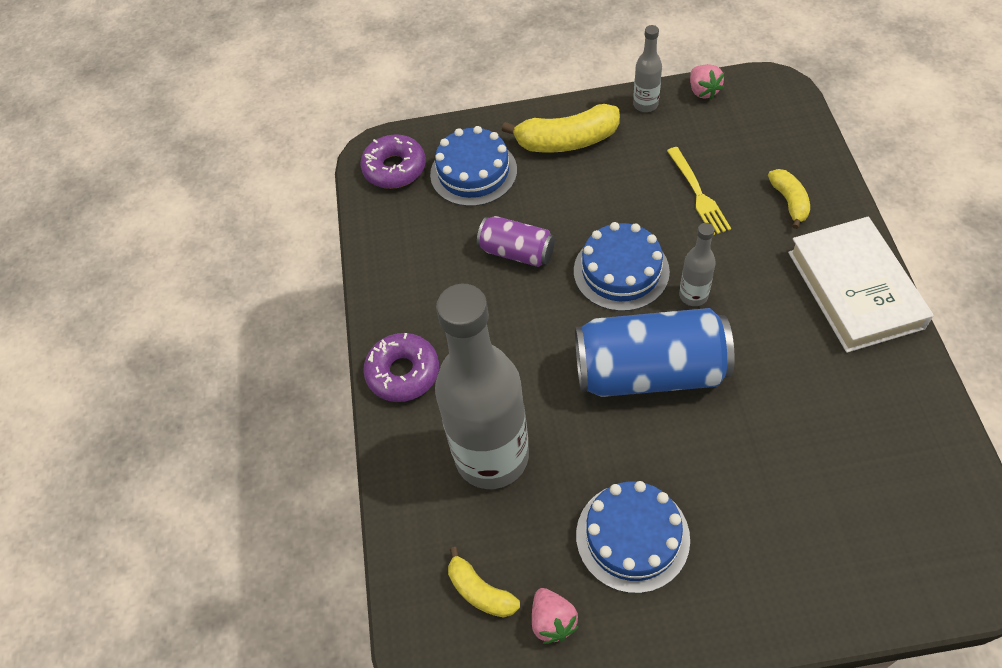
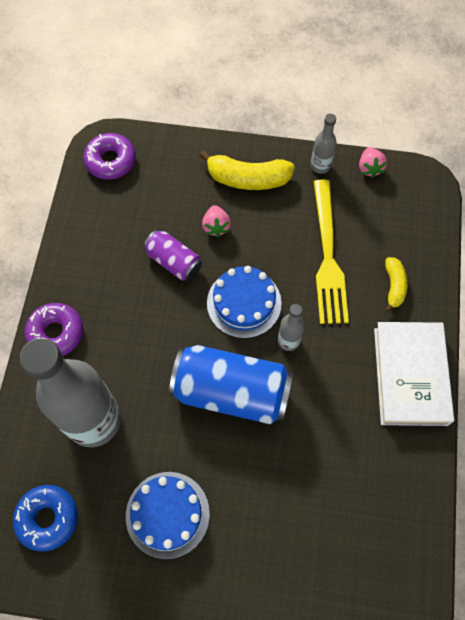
camera: 10 degrees right, 10 degrees up
(473, 172) = (168, 183): blue cake -> none
(480, 591) = (48, 518): yellow banana -> blue donut
(552, 621) = (88, 557): pink strawberry -> pink strawberry (216, 226)
(698, 194) = (328, 257): yellow fork -> yellow fork, size x1.71

